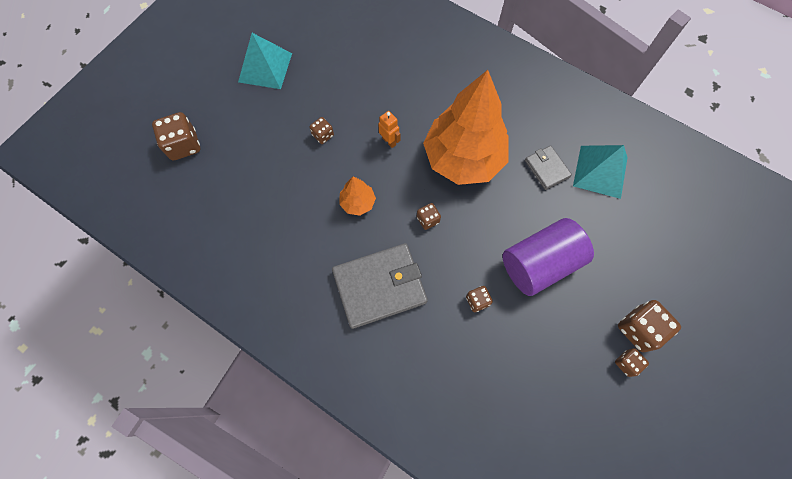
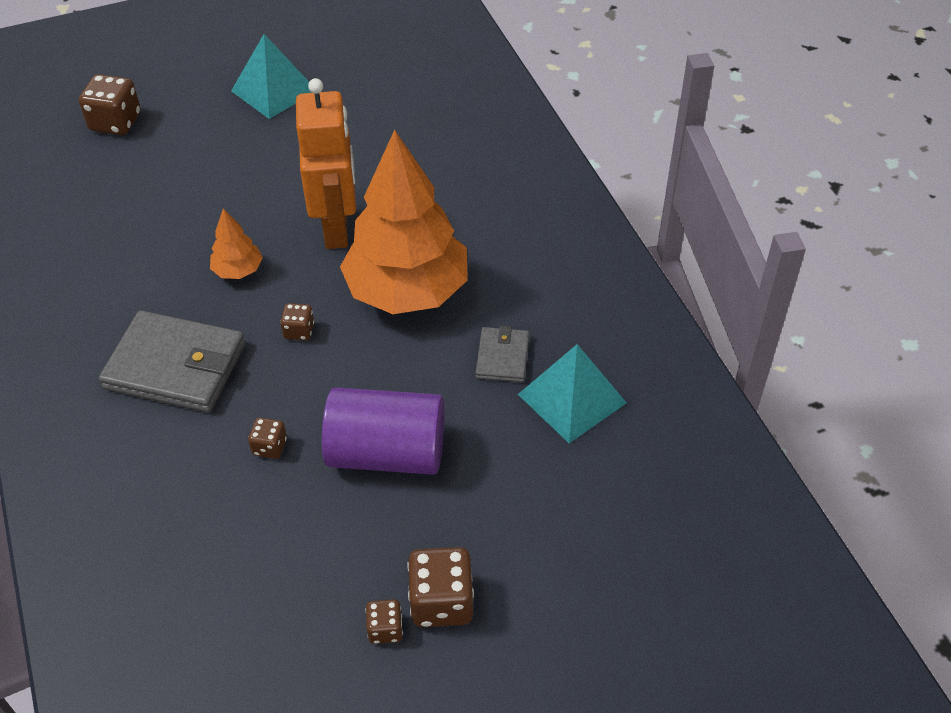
camera: 35 degrees right, 20 degrees down
(323, 135) = (268, 185): brown dice -> none
(389, 141) = (337, 229): orange robot -> orange robot, size x2.45

